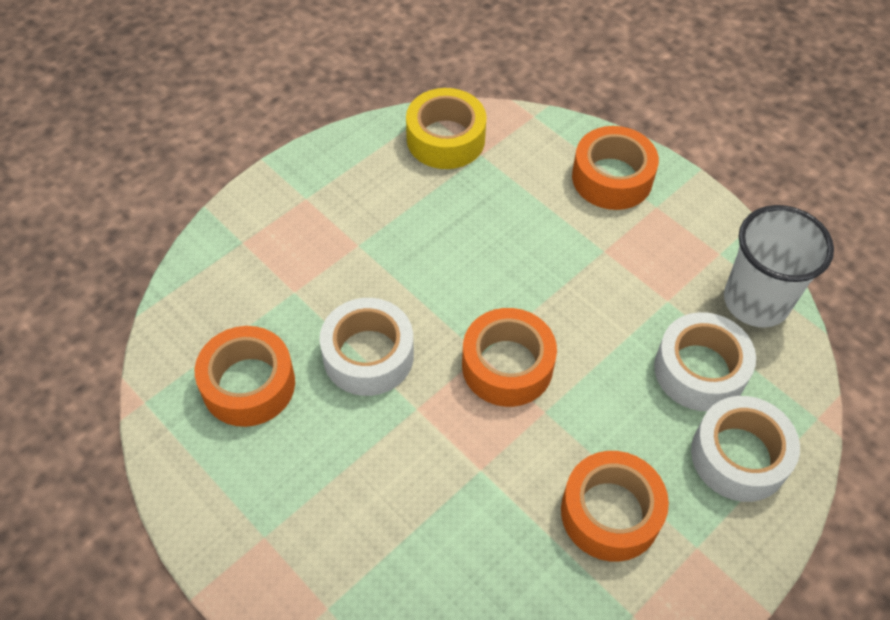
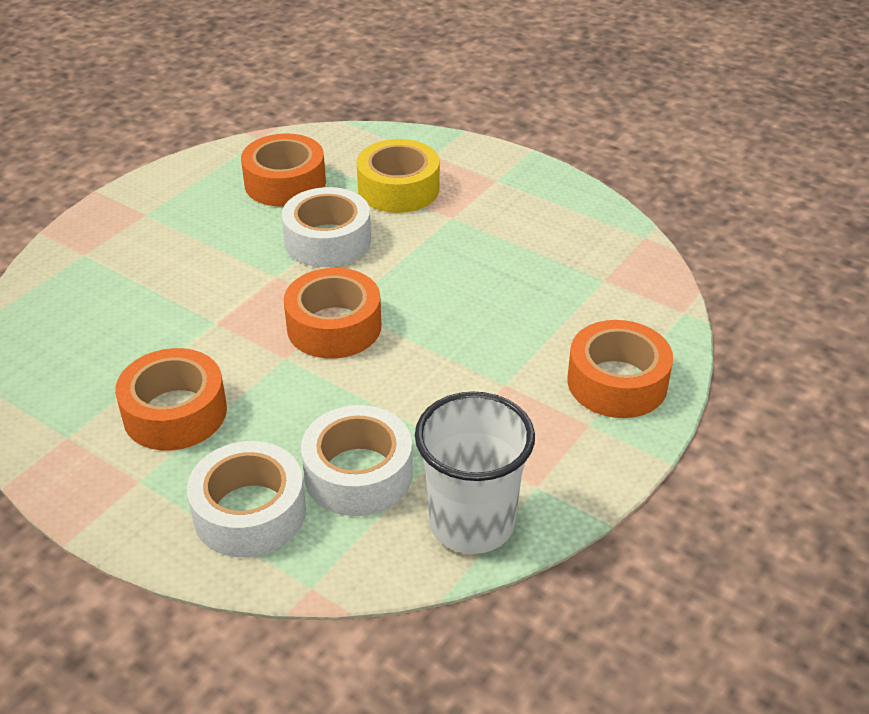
camera: 80 degrees right, 15 degrees down
(445, 139) = (614, 252): yellow tape -> yellow tape (398, 189)

